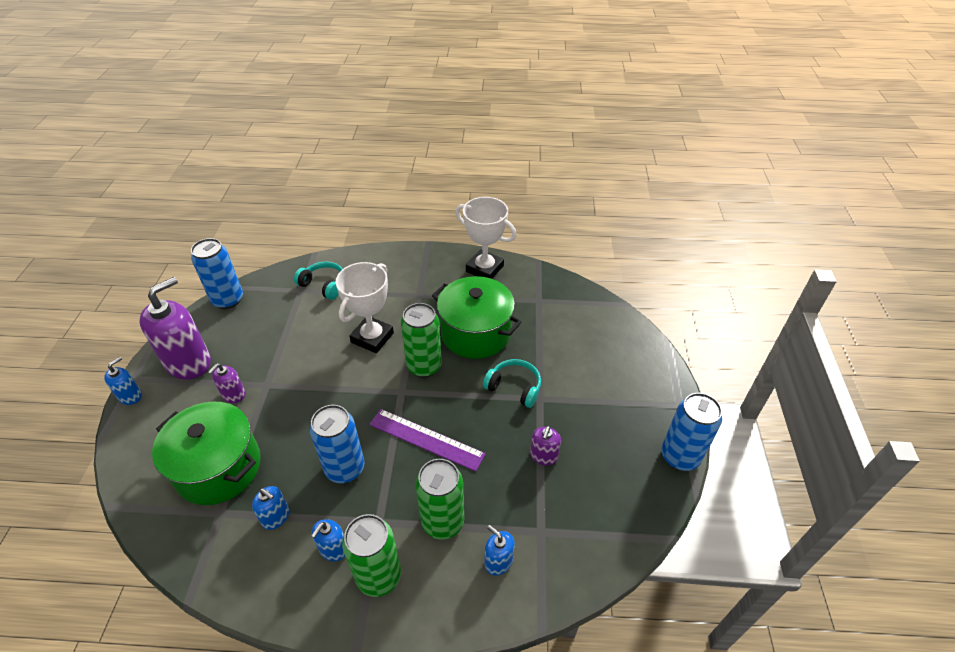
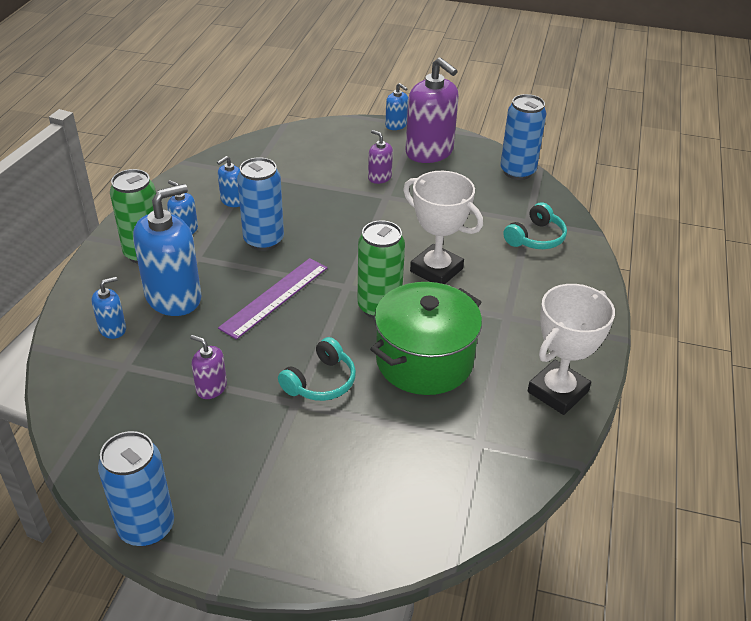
camera: 100 degrees right, 5 degrees down
(218, 468) = (297, 171): green pot -> none
(442, 522) = (174, 297): green can -> blue soap dispenser

